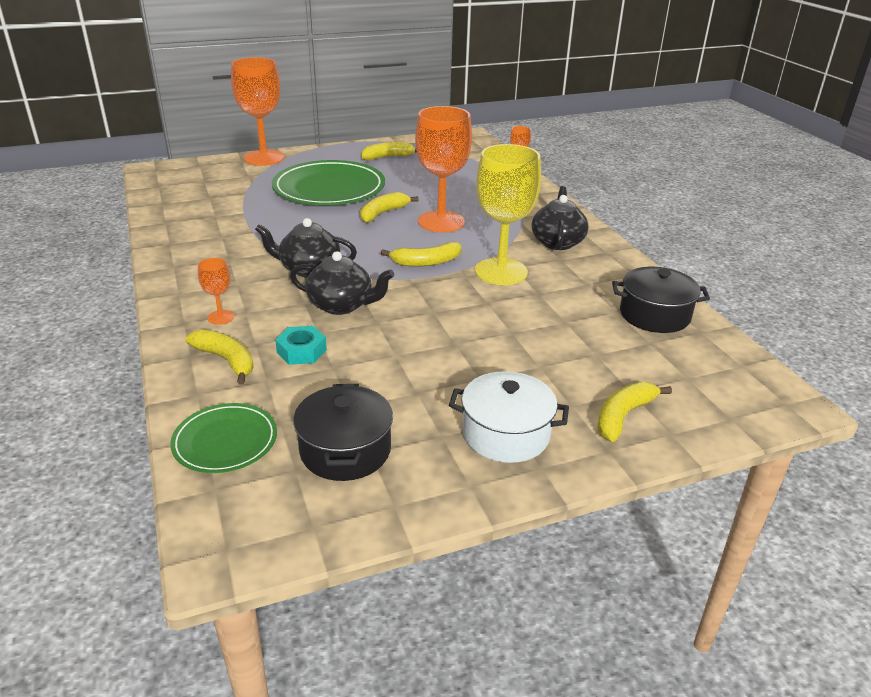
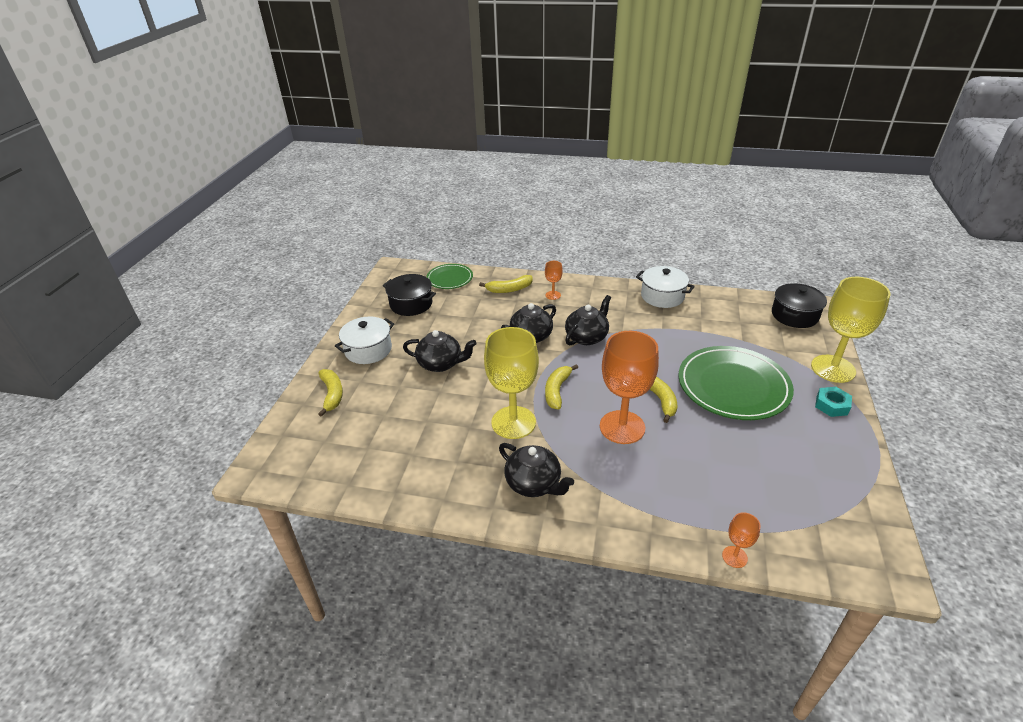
camera: 125 degrees right, 5 degrees up
(176, 243) = (662, 296): none -> white pot
(264, 158) = (833, 369): orange goblet -> yellow goblet
(301, 351) = (496, 311): turquoise nut -> turquoise nut (831, 405)
(388, 157) = (813, 455): yellow banana -> none
(464, 352) = (441, 364): none -> black teapot
(654, 315) = (388, 472): black pot -> black pot (794, 315)

